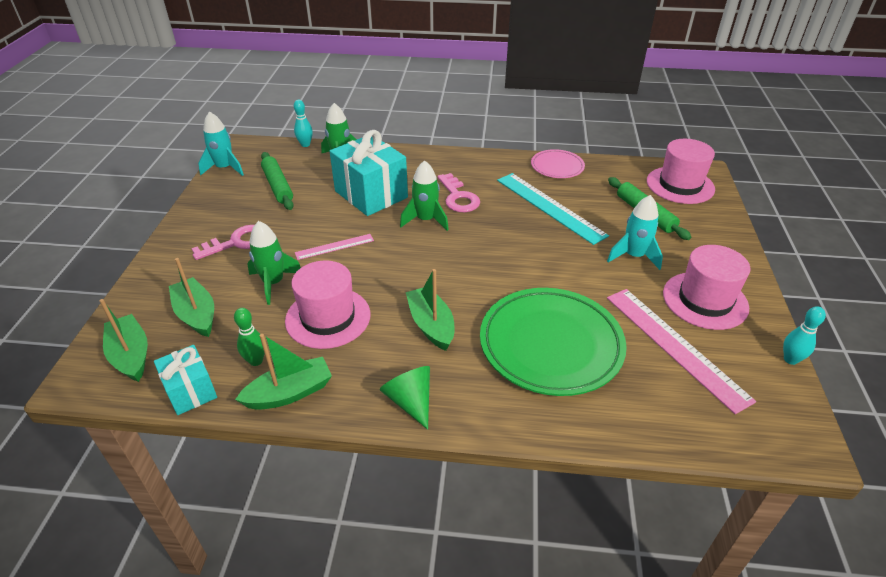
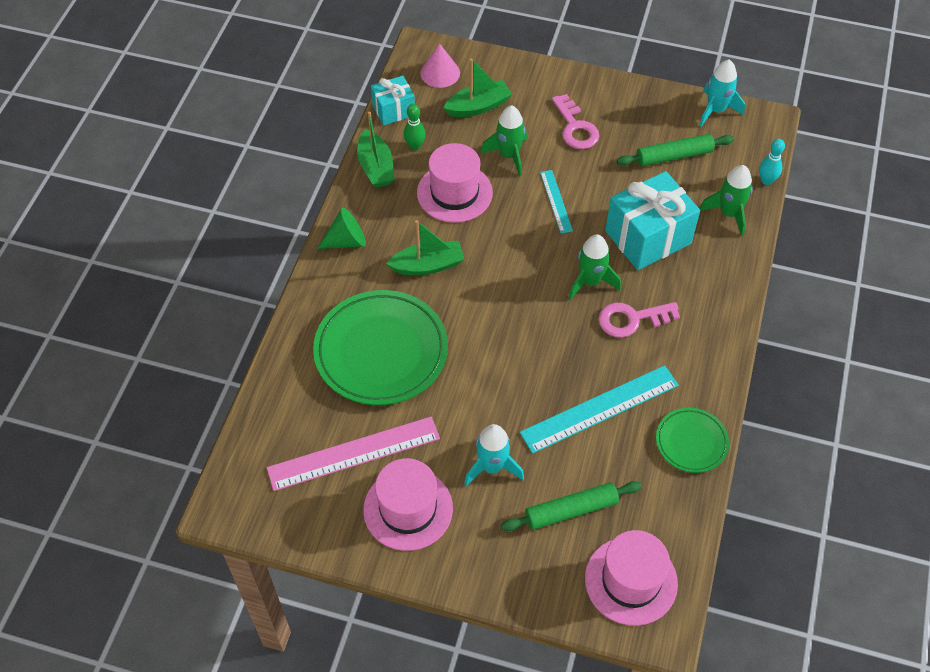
camera: 100 degrees right, 15 degrees up
(131, 355) = (440, 73): green boat -> pink cone
(334, 246) = (556, 201): pink ruler -> turquoise ruler
(557, 167) = (691, 442): pink plate -> green plate
(790, 359) = (311, 549): turquoise bowling pin -> none

